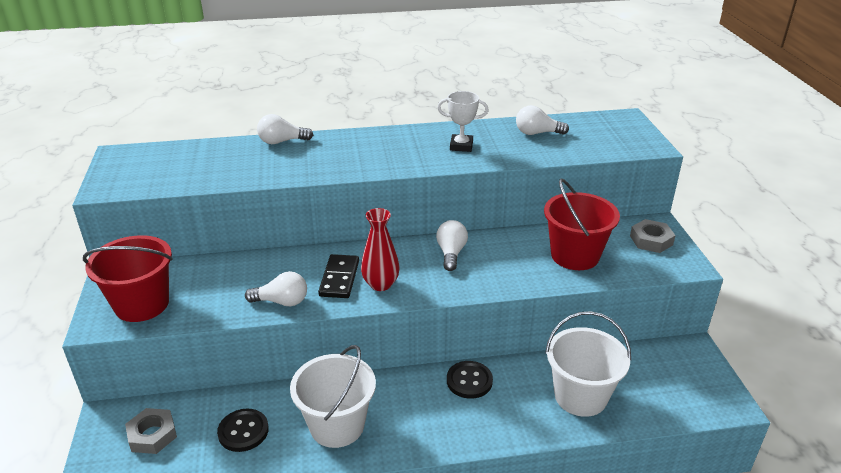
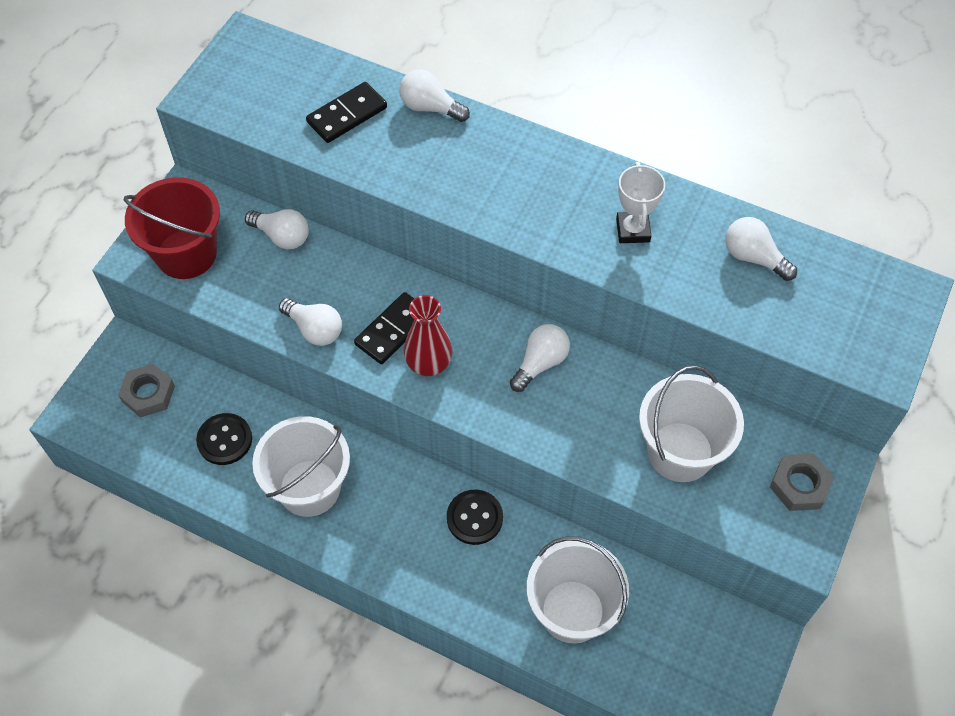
camera: 35 degrees right, 25 degrees up
(212, 266) = (282, 236): none -> white light bulb
(227, 161) = (347, 115): none -> black domino
(461, 146) = (633, 230): white trophy -> white trophy turned 45 degrees clockwise
(575, 255) = (680, 452): red bucket -> white bucket

